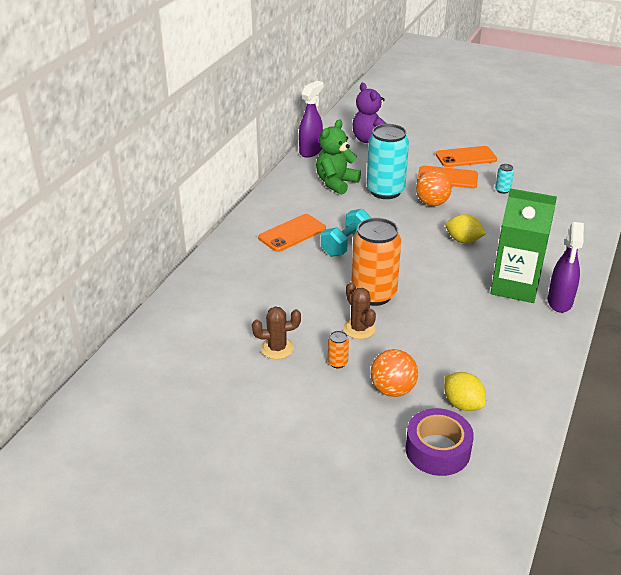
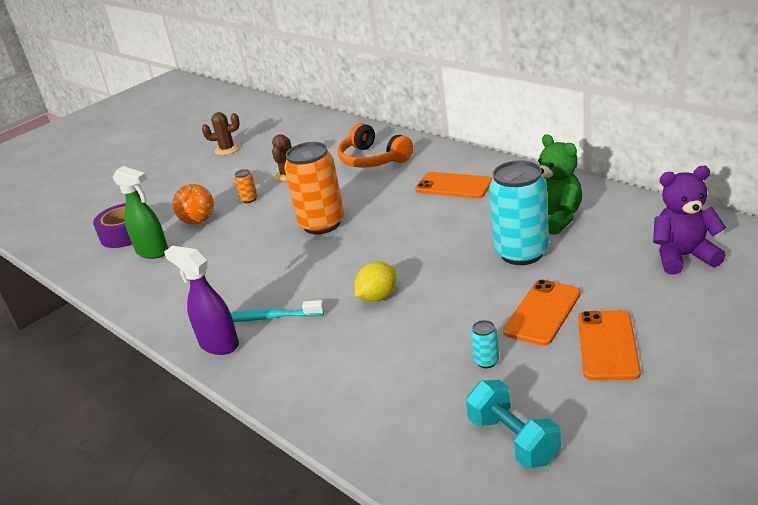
camera: 115 degrees right, 5 degrees down
(239, 291) = (373, 159): none -> orange headphones
(292, 233) = (453, 186): orange phone -> orange phone turned 45 degrees counterclockwise
(311, 151) = (651, 205): purple spray bottle -> none
(346, 244) = (415, 215): turquoise dumbbell -> turquoise dumbbell (513, 440)
(359, 329) = (280, 212): brown cactus -> brown cactus (227, 149)
(432, 203) = (476, 286): orange ball -> none
(462, 404) = (153, 252): yellow lemon -> green spray bottle
(515, 286) = (268, 317): green carton -> turquoise toothbrush

